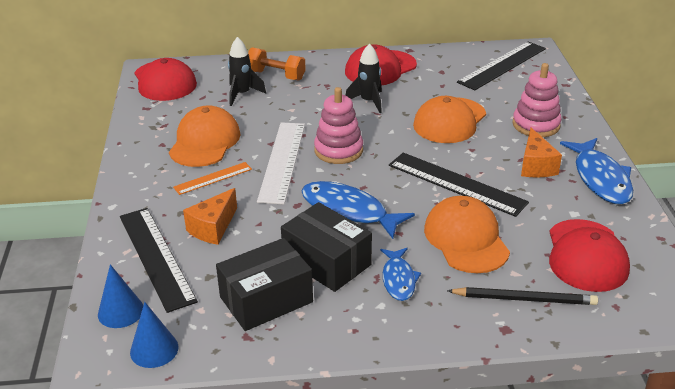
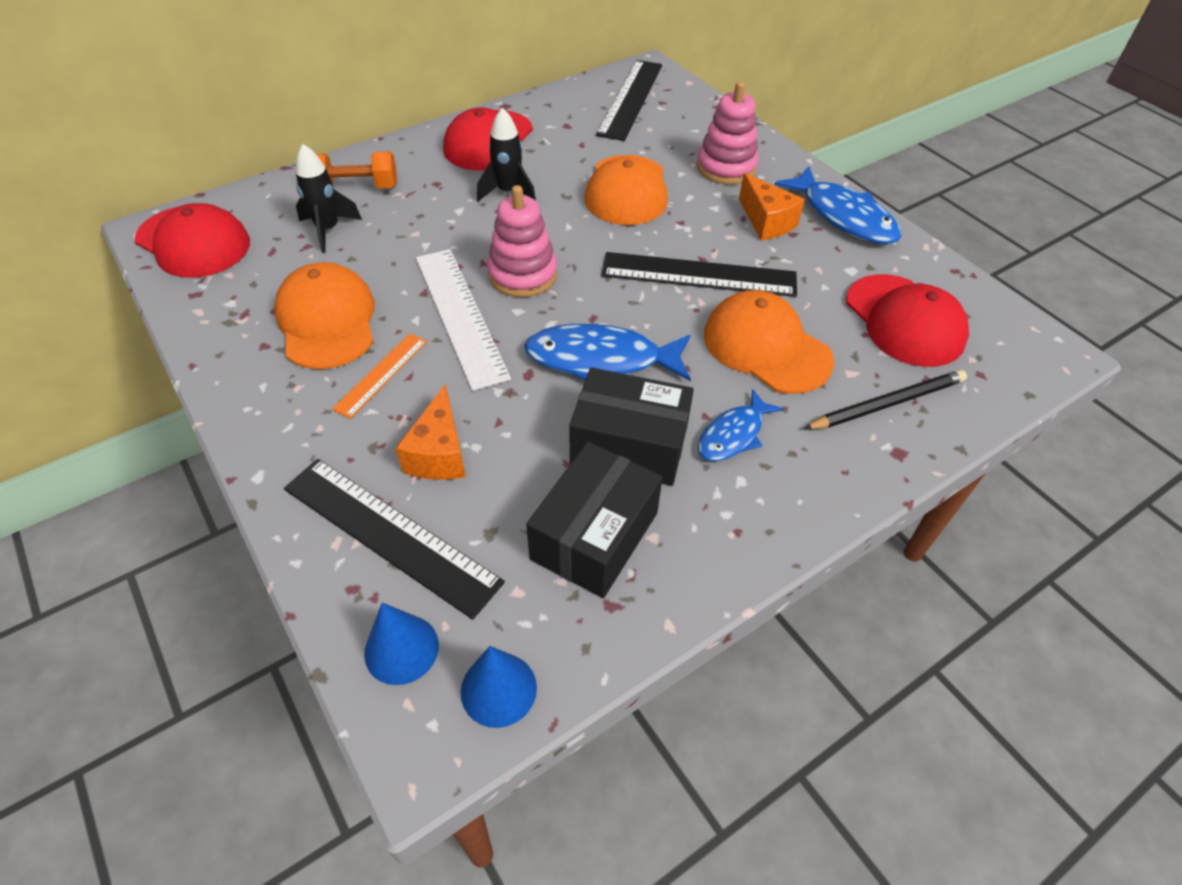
camera: 30 degrees left, 15 degrees up
(398, 279) = (733, 434): blue fish -> blue fish turned 75 degrees clockwise

